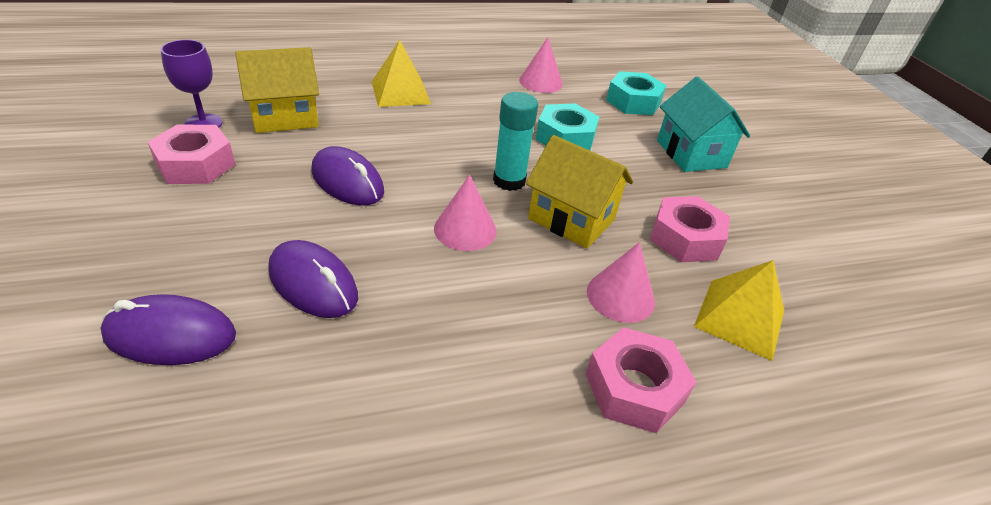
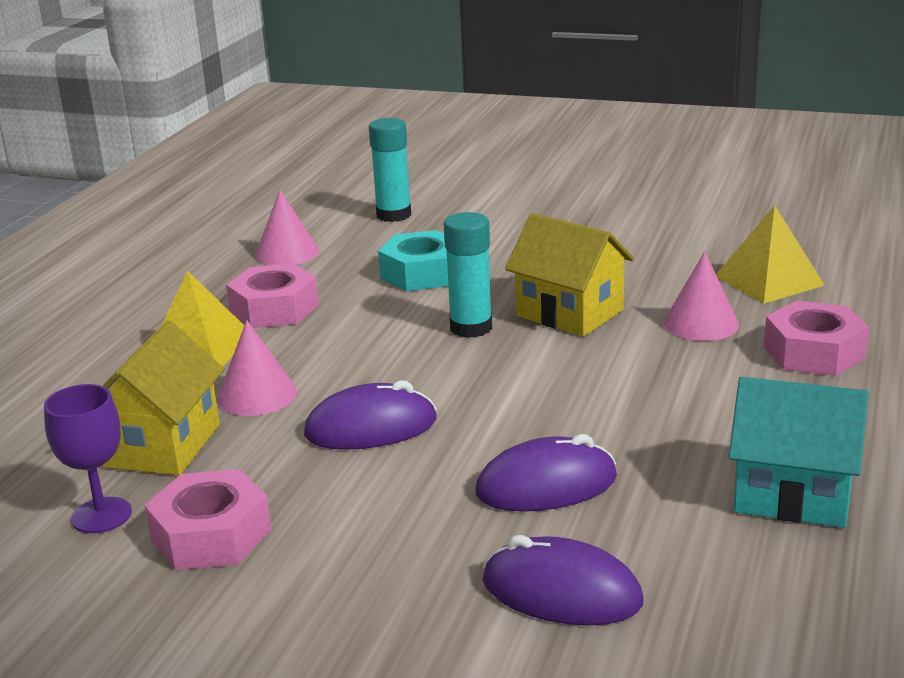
camera: 50 degrees left, 15 degrees down
(170, 335) = (561, 592): purple mouse -> purple mouse turned 75 degrees clockwise
(465, 229) = (533, 375): pink cone -> pink cone (257, 395)
(571, 219) = (569, 313): yellow house -> yellow house turned 60 degrees clockwise
(633, 102) = (393, 215): turquoise nut -> turquoise glue stick
(685, 238) = (648, 267): pink nut -> pink nut (274, 309)
(691, 154) = (522, 219): turquoise house -> turquoise house (793, 494)

